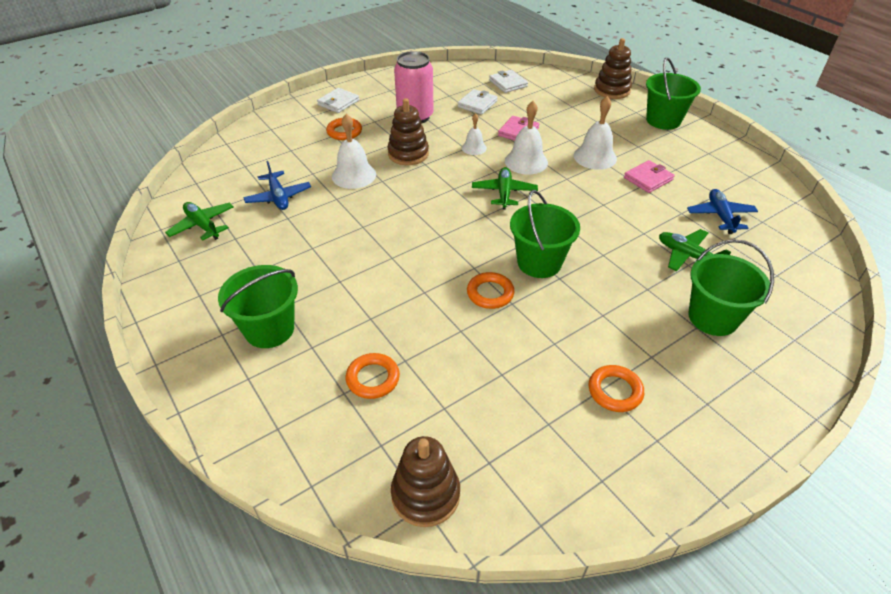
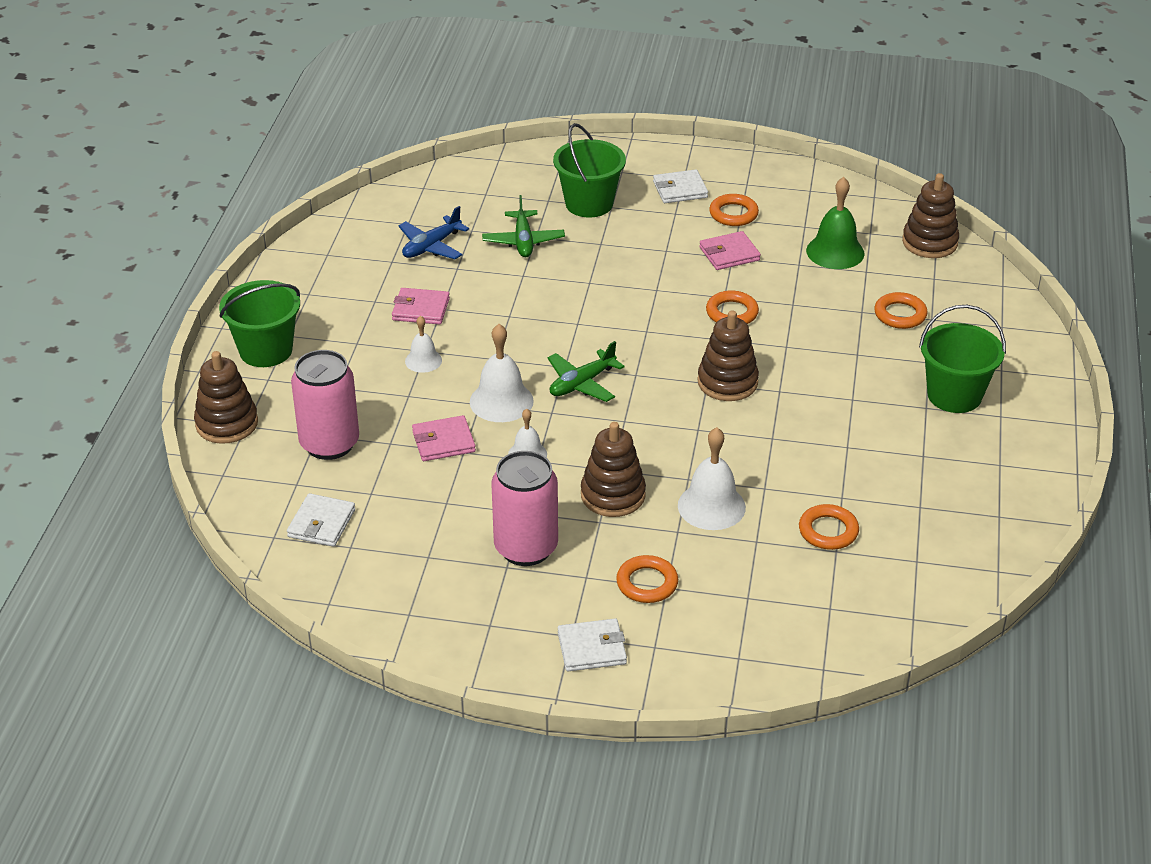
camera: 135 degrees left, 5 degrees down
(203, 225) = (945, 545): green plane -> none
(278, 197) = (828, 531): blue plane -> orange ring
(429, 243) = (727, 382): none -> brown stacking toy
(477, 104) = (419, 515): white wallet -> white wallet (680, 189)
(491, 411) = (835, 252): none -> green bell
(539, 262) = (654, 309): green bucket -> none
(560, 106) = (329, 444): none -> pink can
(560, 345) = (729, 254): none -> pink wallet
(595, 157) = (423, 360): white bell -> white bell, size x0.59

